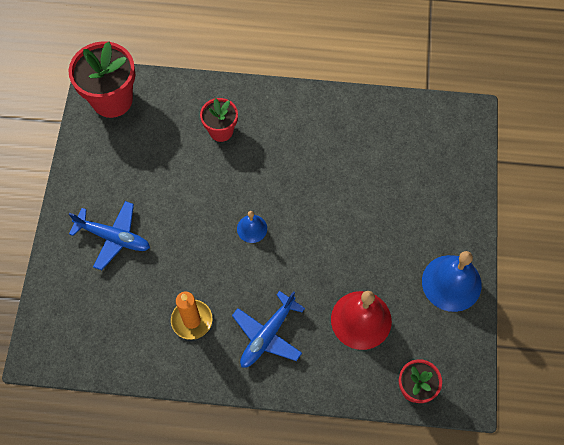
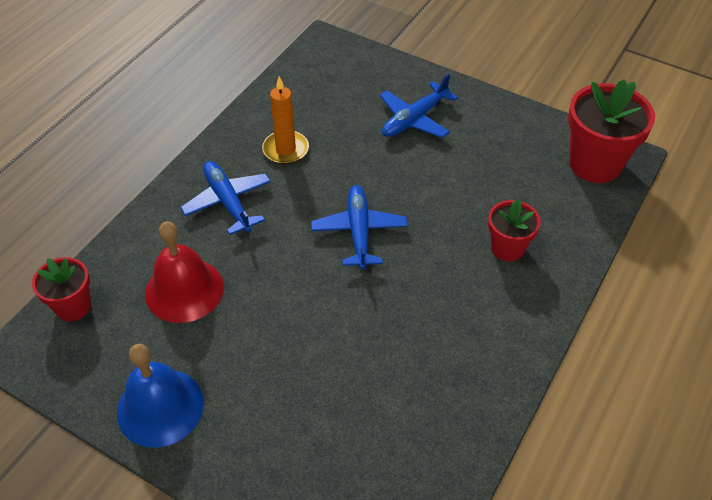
camera: 115 degrees right, 15 degrees down
(252, 228) = (359, 232): blue bell -> blue plane

